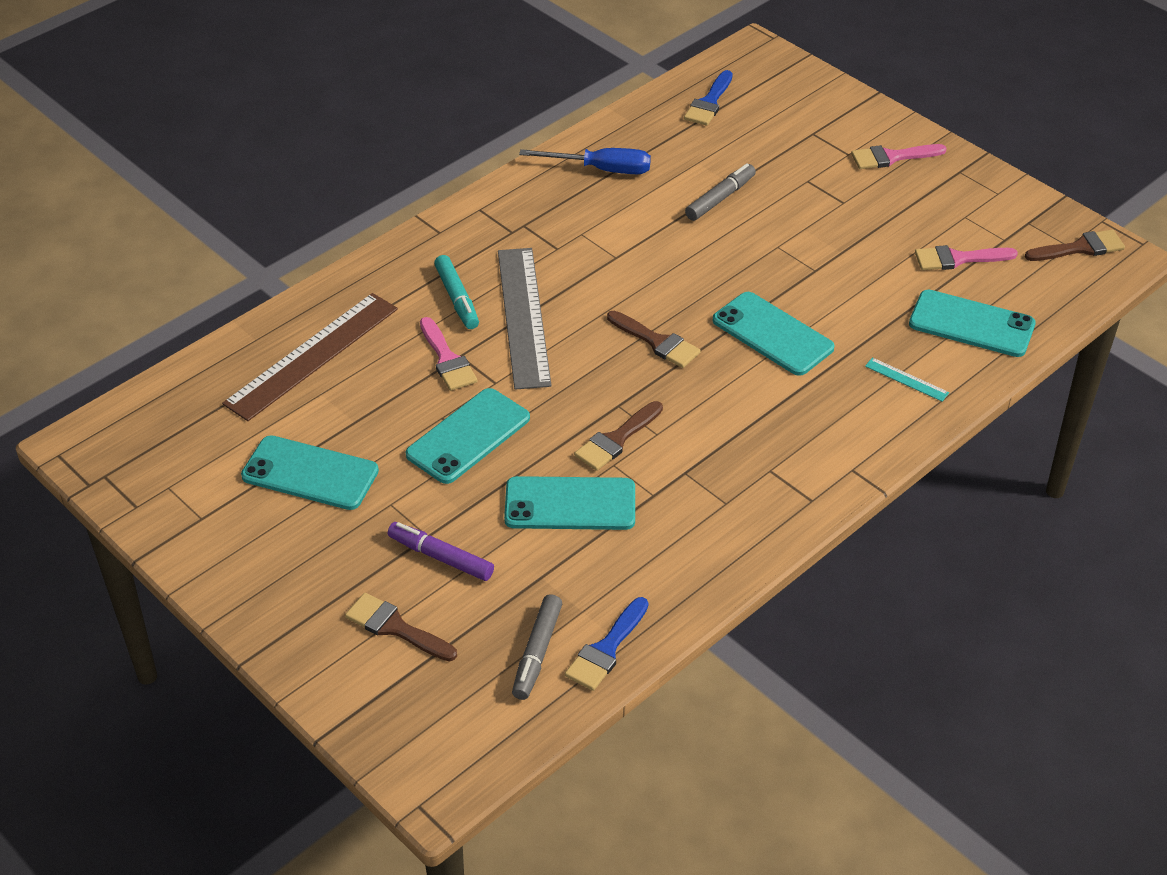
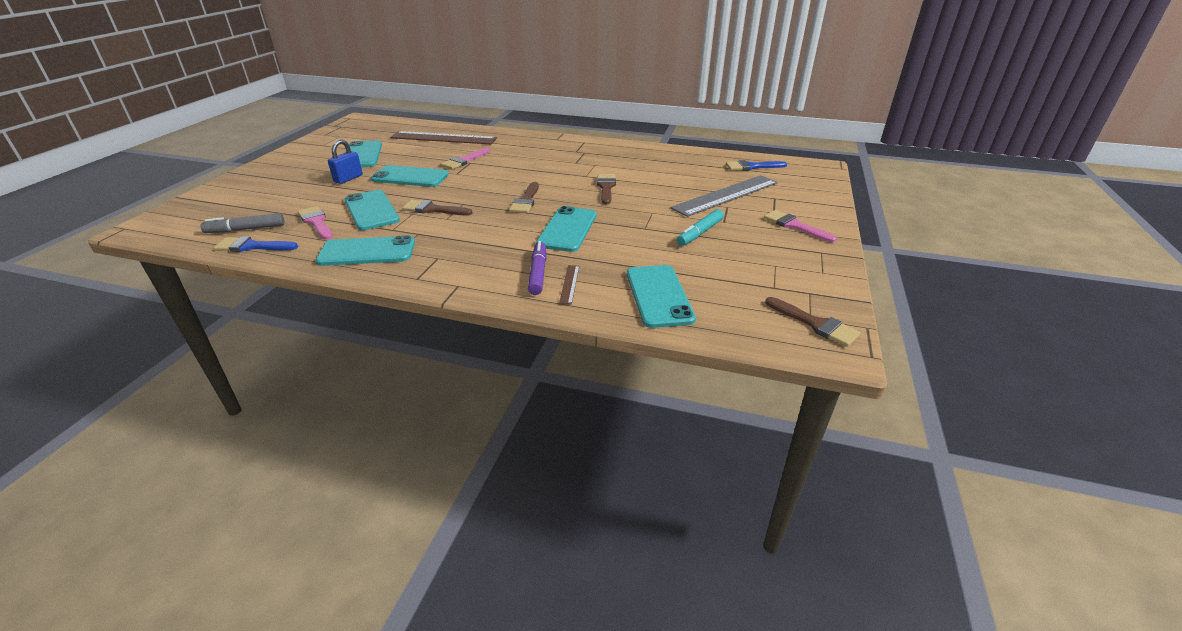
camera: 60 degrees right, 10 degrees down
(395, 627) = (259, 194): brown brush -> brown brush (606, 187)
(414, 509) = (348, 178): none -> blue padlock
(441, 557) = (314, 191): purple marker -> purple marker (538, 273)
(457, 298) = (512, 152): turquoise marker -> turquoise marker (700, 233)
(524, 316) = (513, 167): grey ruler -> grey ruler (726, 195)
(601, 169) = (652, 157): blue screwdriver -> none
(707, 532) = (367, 252): none -> turquoise phone
(720, 198) = (672, 188): grey marker -> none
(906, 379) = (569, 284): turquoise ruler -> brown ruler
(958, 259) = (724, 273): pink brush -> pink brush (316, 222)

